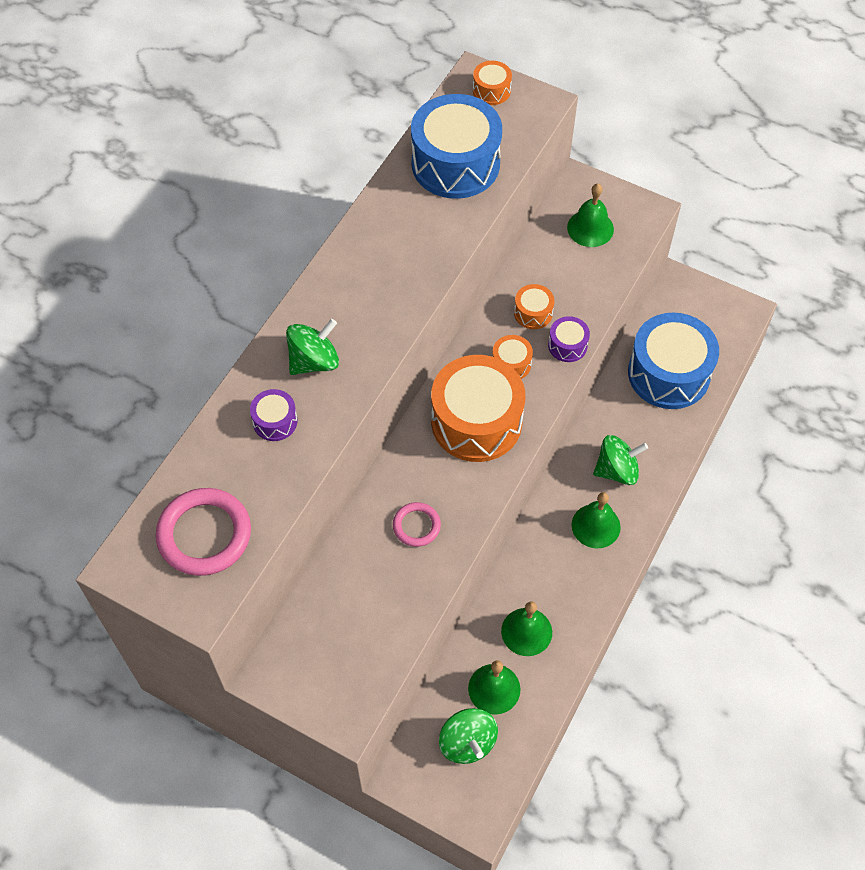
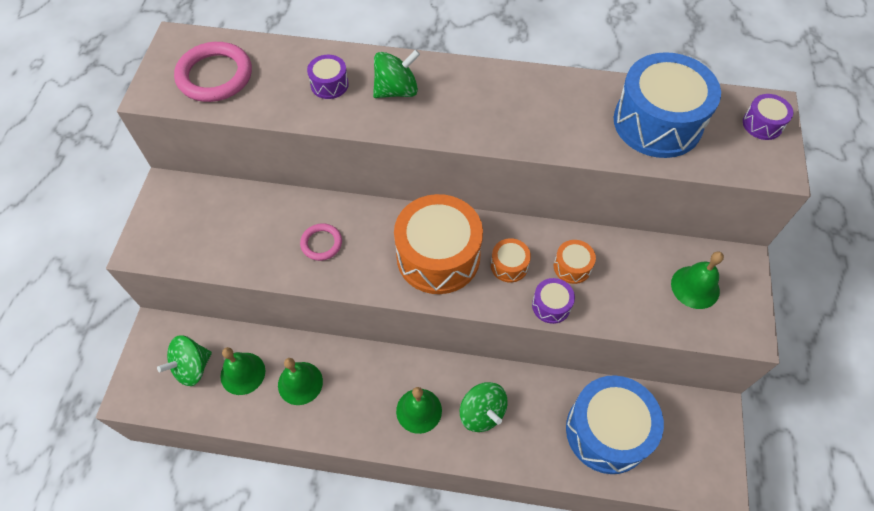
camera: 70 degrees right, 0 degrees up
(314, 361) = (396, 90): green spinning top -> green spinning top turned 60 degrees counterclockwise
(491, 90) = (762, 124): orange drum -> purple drum

